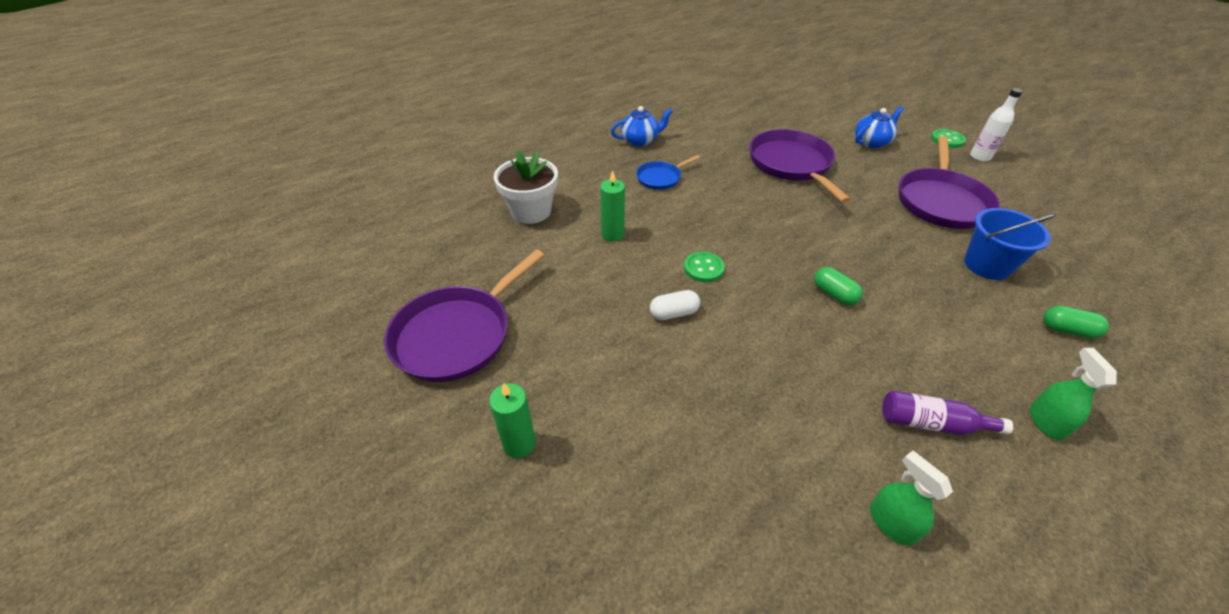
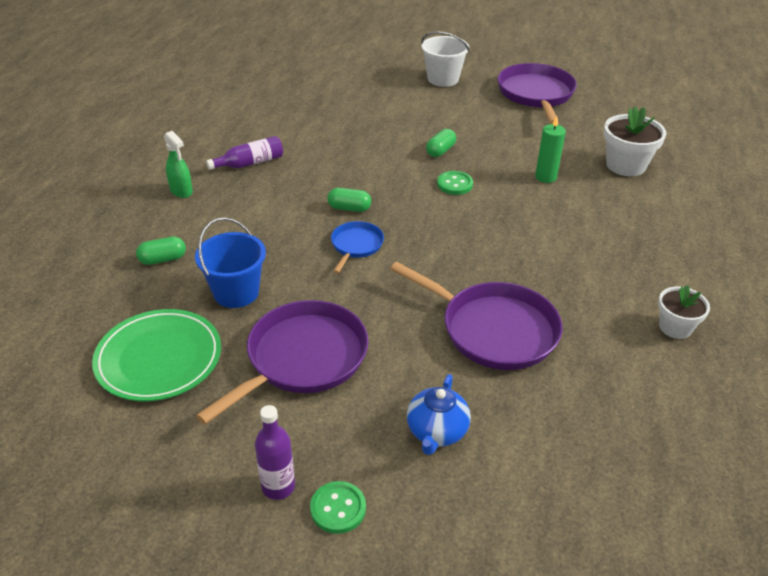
camera: 140 degrees right, 5 degrees down
(519, 444) = (443, 79): green candle -> white bucket
(640, 140) = (671, 278): blue teapot -> none
(660, 178) = (586, 243): blue pan -> blue pan (356, 245)
(673, 313) = (440, 151): white capsule -> green capsule
(679, 124) = (675, 327): none -> white flower pot
(891, 523) = (257, 121): green spray bottle -> none
(941, 201) = (302, 358): purple pan -> purple pan turned 60 degrees clockwise
(980, 157) = (278, 487): white bottle -> purple bottle
(1064, 244) = (159, 358): none -> green plate

